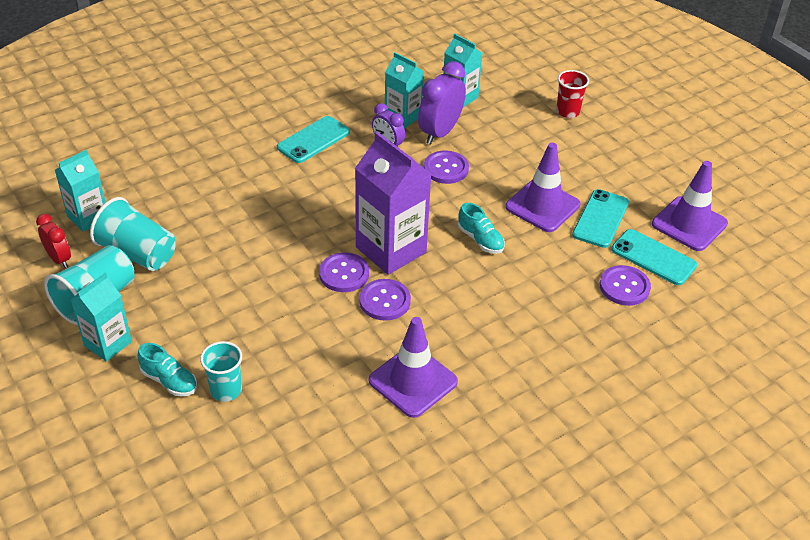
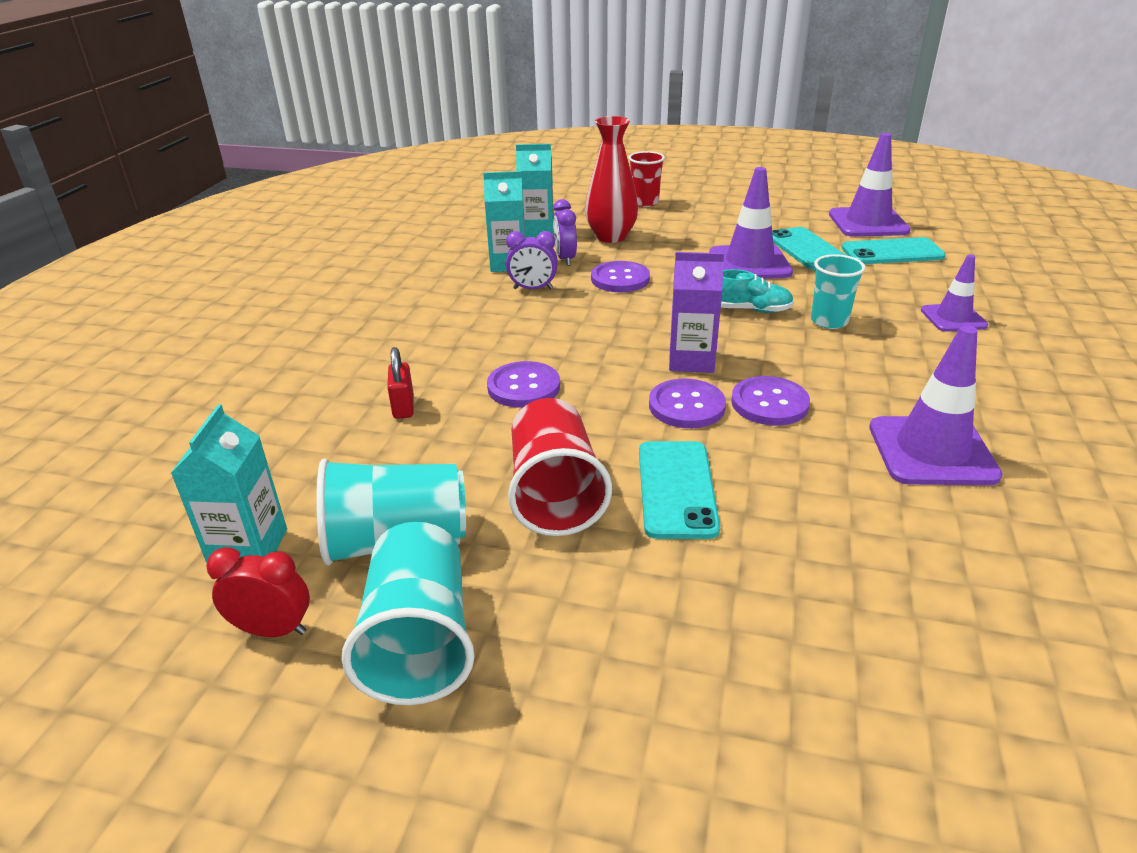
camera: 40 degrees left, 10 degrees down
(108, 343) = (532, 685): turquoise carton -> none
(169, 381) = (700, 661): turquoise shoe -> none
(221, 276) = (555, 494): none -> red cup
(224, 185) = (403, 407): none -> red padlock
(226, 390) = (786, 612): turquoise cup -> turquoise cup (829, 321)
(313, 140) = (445, 320): turquoise phone -> turquoise phone (676, 489)
(391, 250) = (691, 360): purple carton -> purple carton, size x0.60
(440, 132) = (565, 259): purple clock -> purple clock, size x0.60
(495, 130) = (611, 237): none -> red vase
(588, 326) = (953, 318): none -> purple traffic cone
(624, 287) = (916, 279): purple button -> purple button (523, 387)

